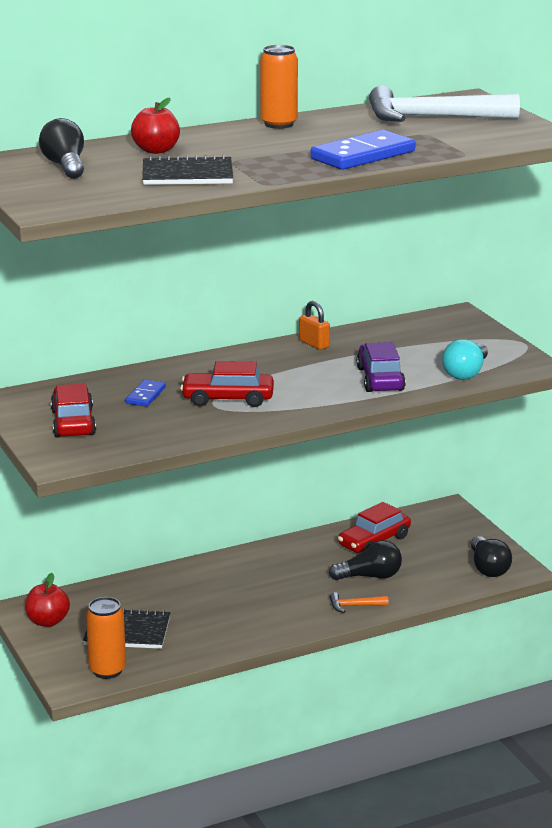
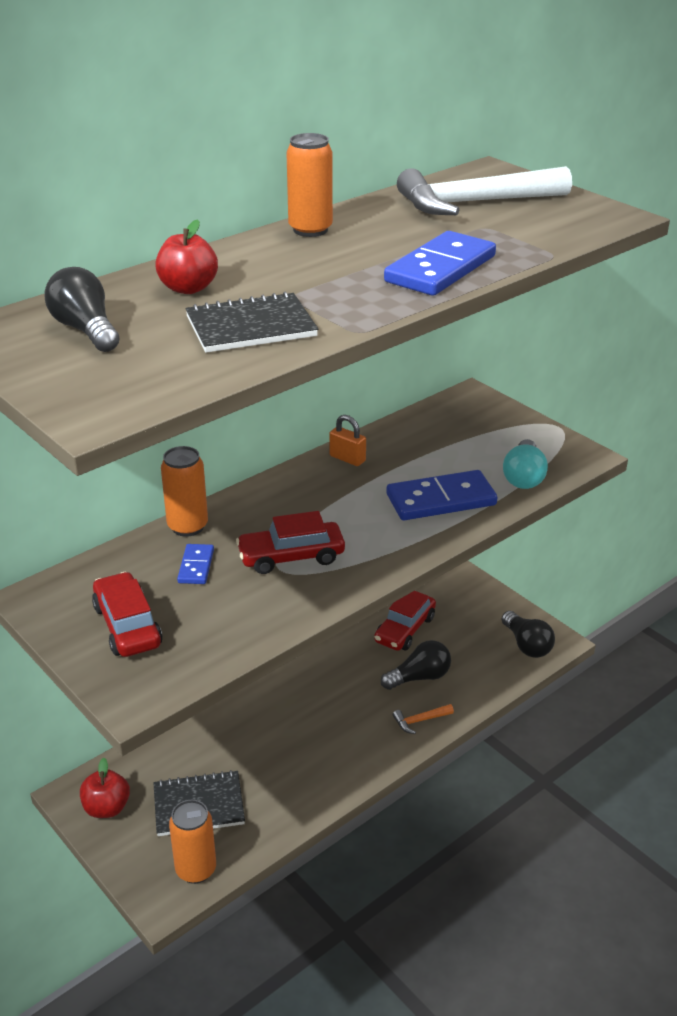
camera: 15 degrees left, 10 degrees up
(151, 371) = (187, 526): none -> orange can
(380, 379) = (441, 500): purple car -> blue domino

